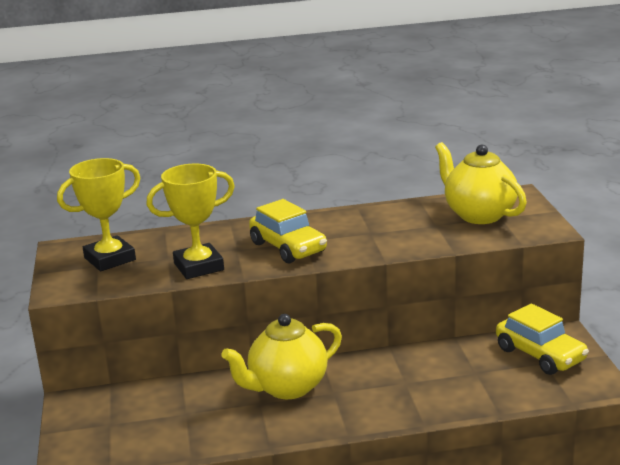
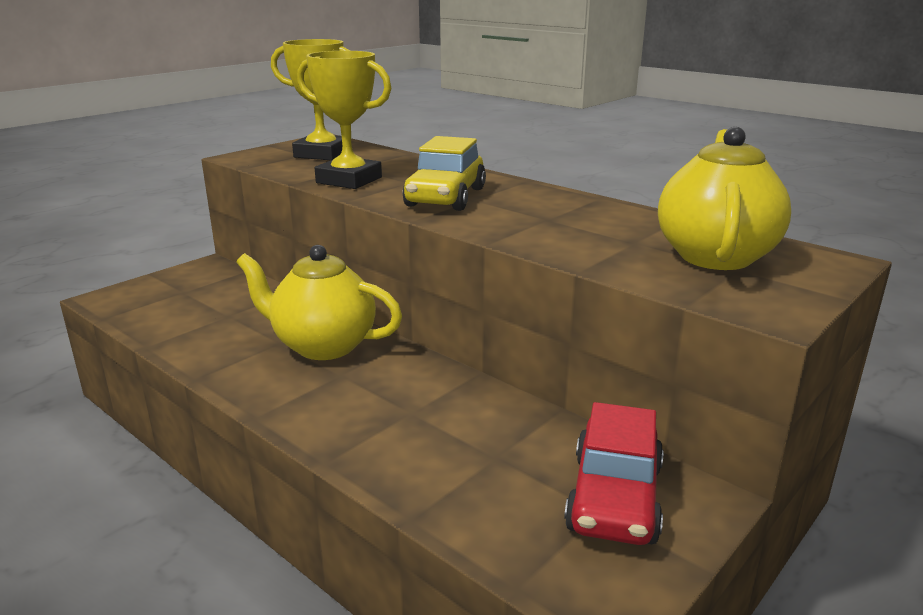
camera: 50 degrees right, 0 degrees up
(540, 355) = (614, 498): yellow car -> red car

